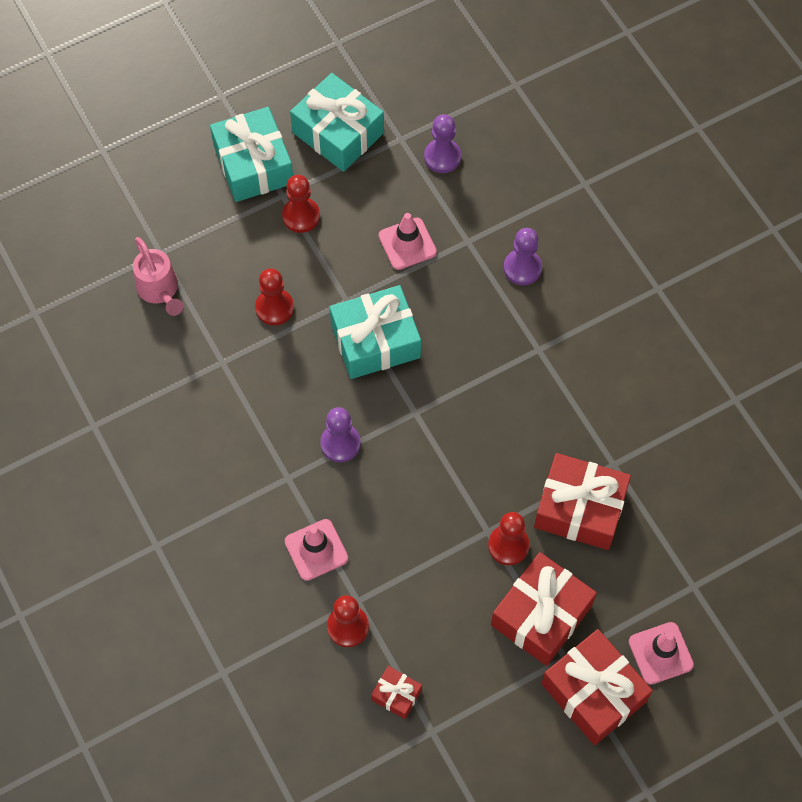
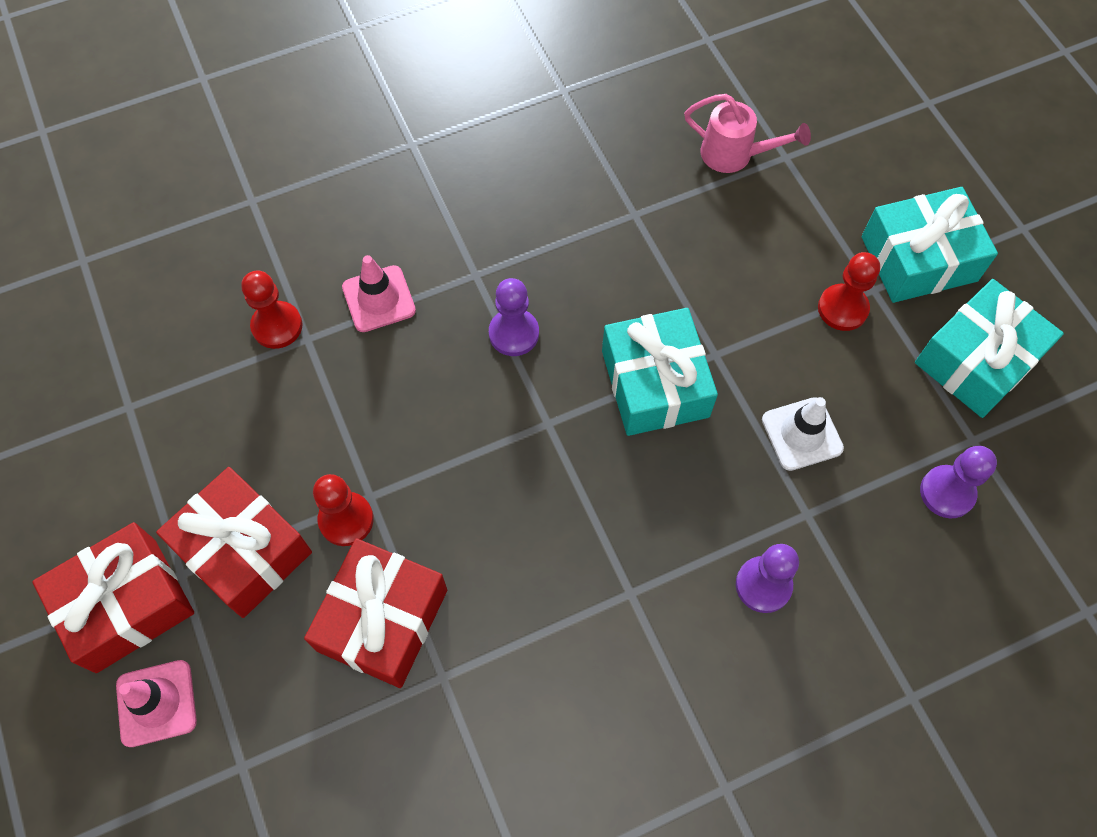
camera: 95 degrees right, 0 degrees up
(160, 291) = (734, 155): pink watering can -> pink watering can turned 135 degrees counterclockwise
(274, 308) = (707, 272): red pawn -> none
(396, 695) = (182, 371): red gift -> none
(407, 244) = (802, 434): pink traffic cone -> white traffic cone

